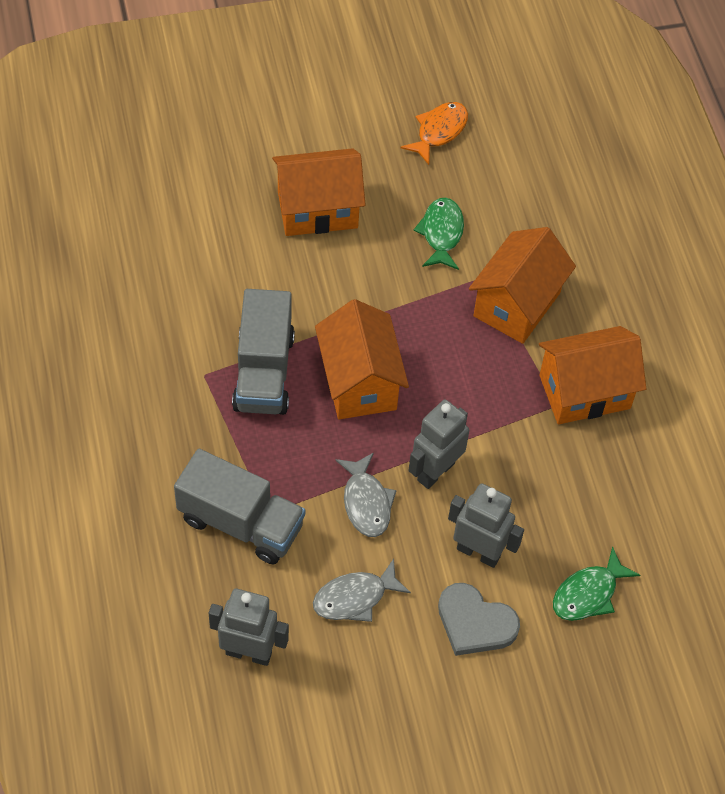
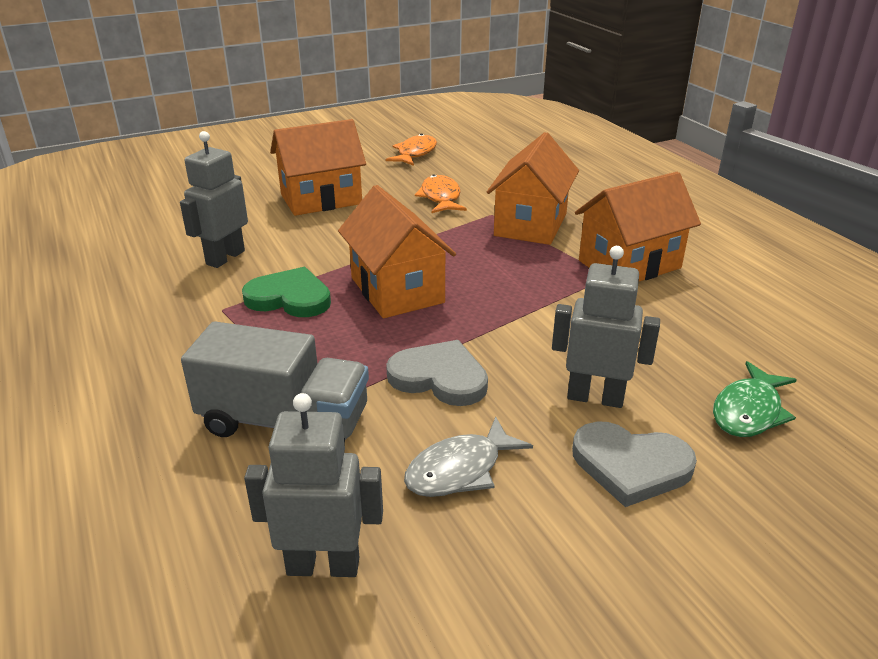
camera: 10 degrees left, 25 degrees down
(263, 372) = (289, 298): grey truck -> green heart
(366, 502) = (439, 377): grey fish -> grey heart
(435, 471) = (509, 340): grey robot -> grey robot (225, 257)
(441, 233) = (440, 197): green fish -> orange fish

